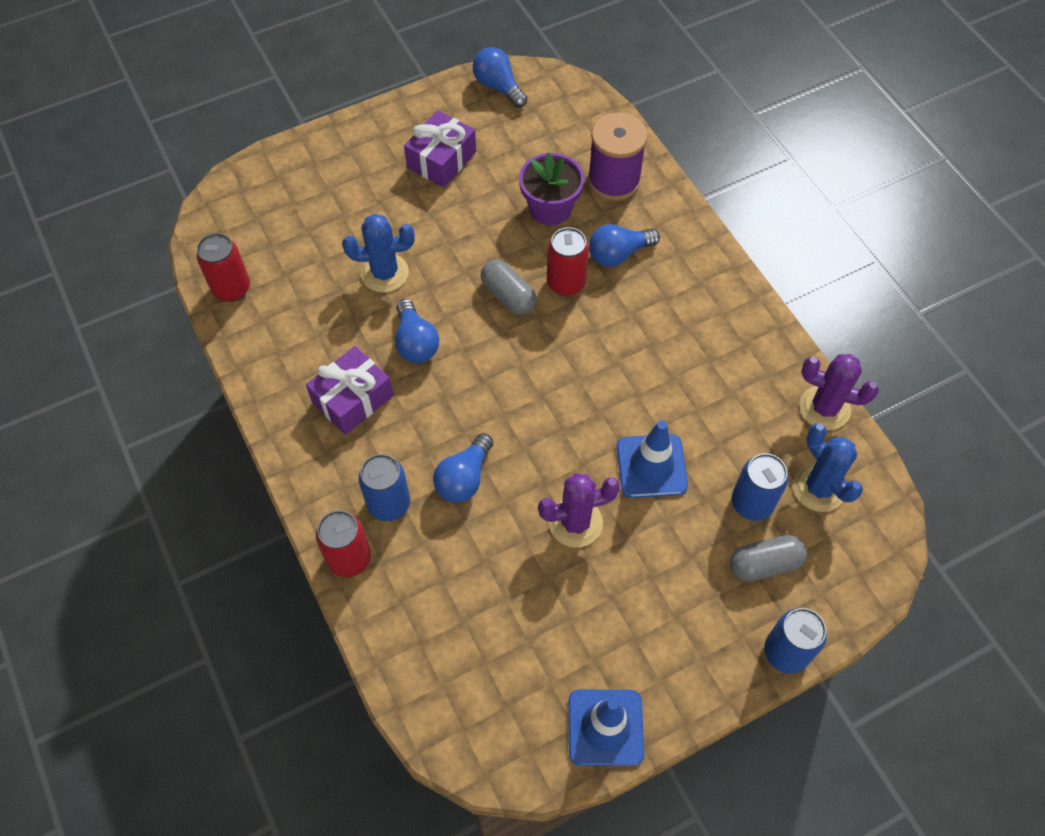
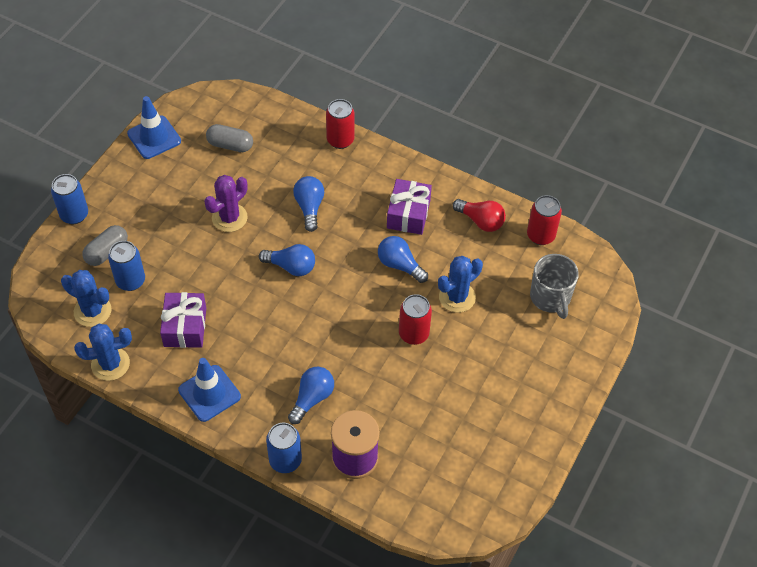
camera: 145 degrees right, 5 degrees down
(279, 342) = (481, 221): none -> red light bulb
(290, 220) = (550, 297): none -> grey mug
(389, 504) = (341, 174): blue can -> blue can (285, 460)
(441, 160) = (492, 401): purple gift -> purple gift (185, 327)
(498, 87) = (504, 492): blue light bulb -> blue light bulb (291, 267)
(508, 296) = (365, 326): grey capsule -> grey capsule (230, 145)
(550, 208) = (384, 407): purple flower pot -> none
(566, 283) = (334, 356): red can -> red can (413, 334)
(651, 466) = (203, 270): blue traffic cone -> blue traffic cone (209, 393)
(824, 408) = (110, 364): purple cactus -> blue cactus

